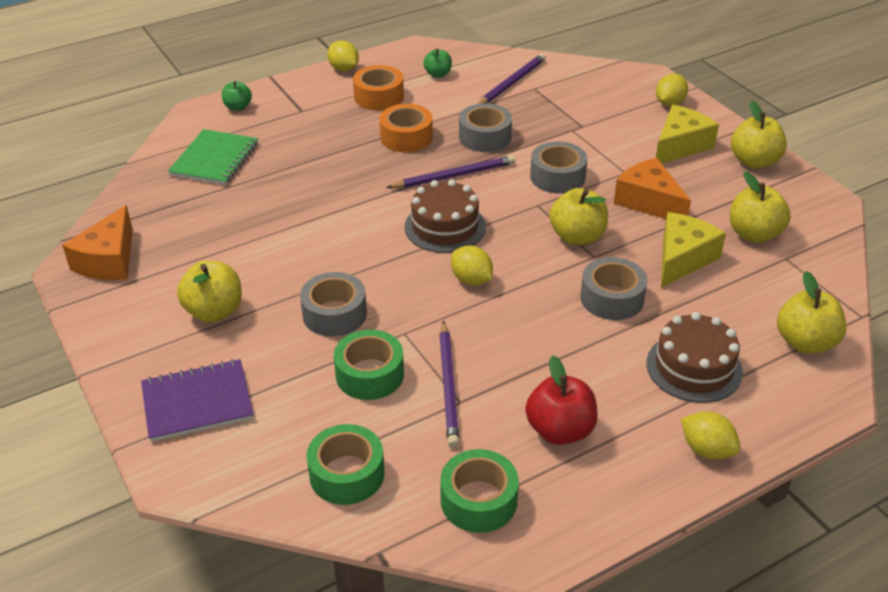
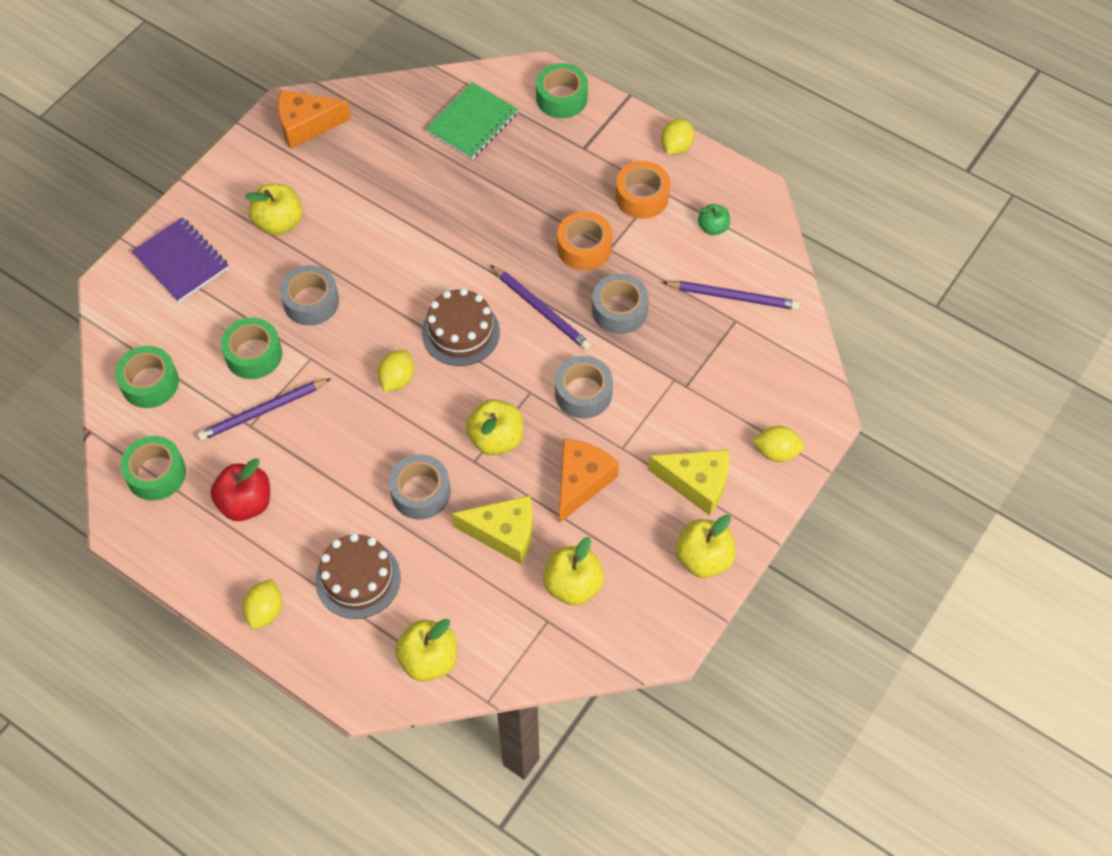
camera: 65 degrees right, 20 degrees up
(214, 159) = (472, 122): green notebook -> green notebook turned 45 degrees counterclockwise
(238, 107) = (561, 98): green apple -> green tape

